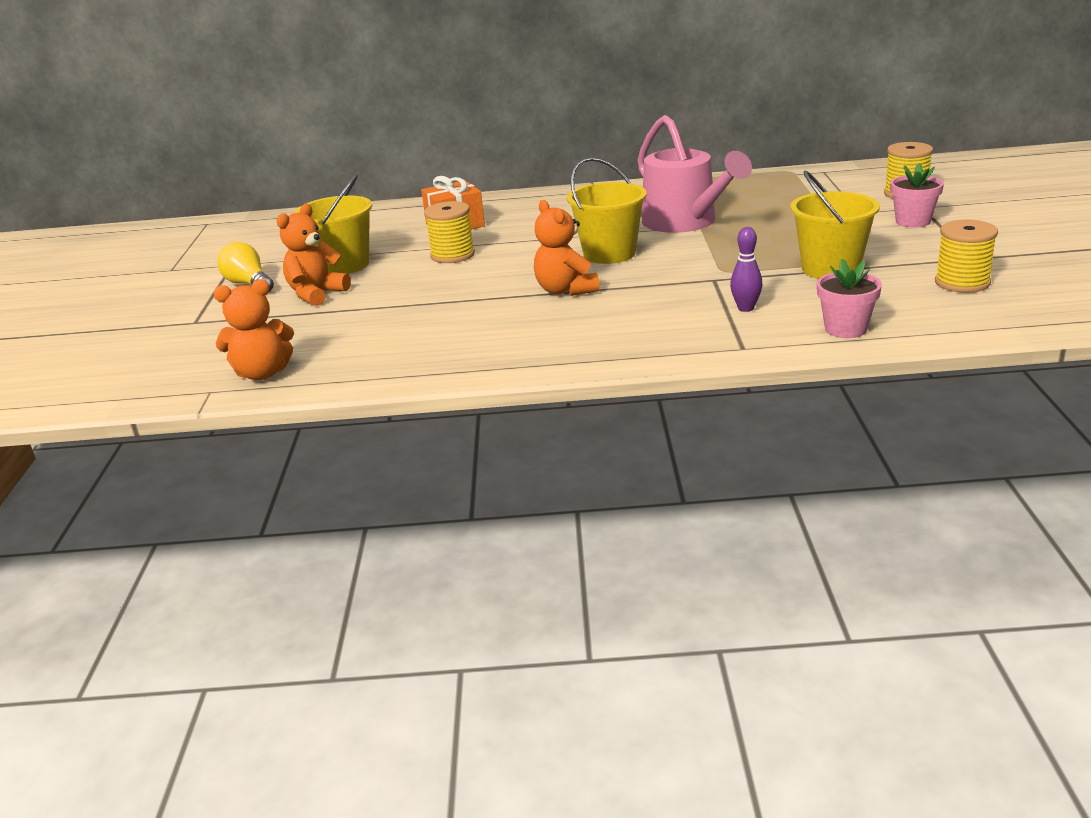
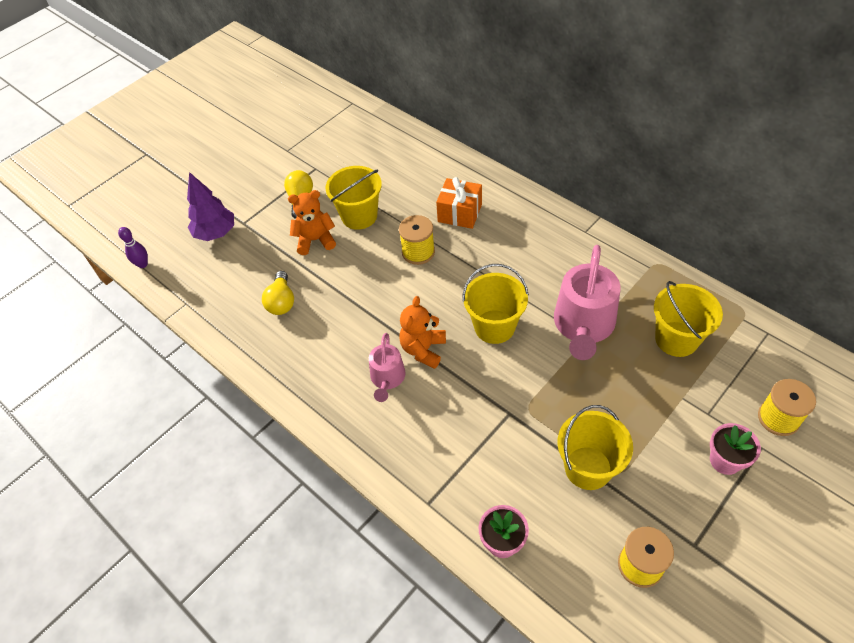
camera: 45 degrees right, 25 degrees up
(165, 341) = (216, 233): none -> purple tree
(262, 373) = (218, 306): orange teddy bear -> none
(346, 336) = (281, 301): none -> yellow light bulb
(561, 317) = (387, 378): none -> pink watering can
(745, 308) = (483, 464): purple bowling pin -> purple bowling pin (143, 264)
(768, 198) = (676, 339): none -> yellow bucket

